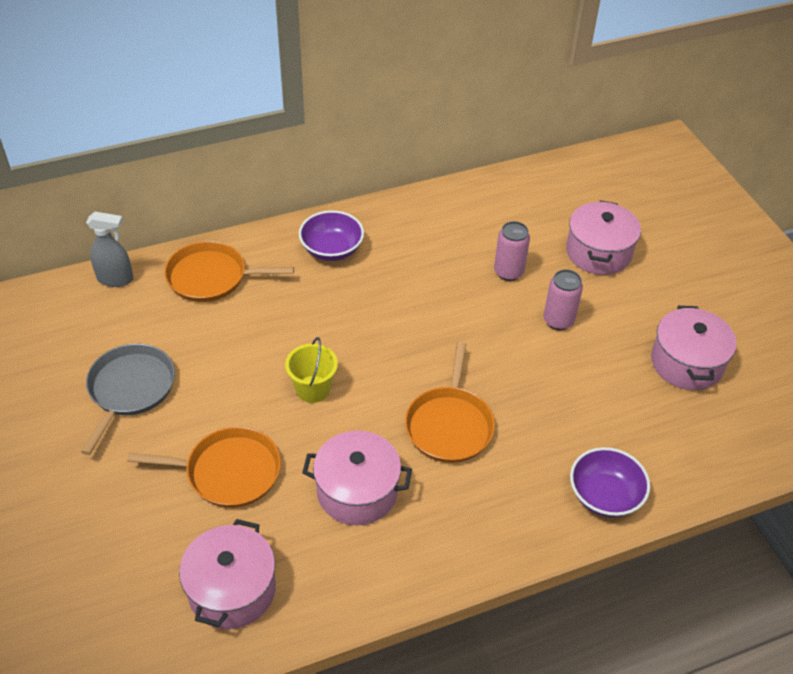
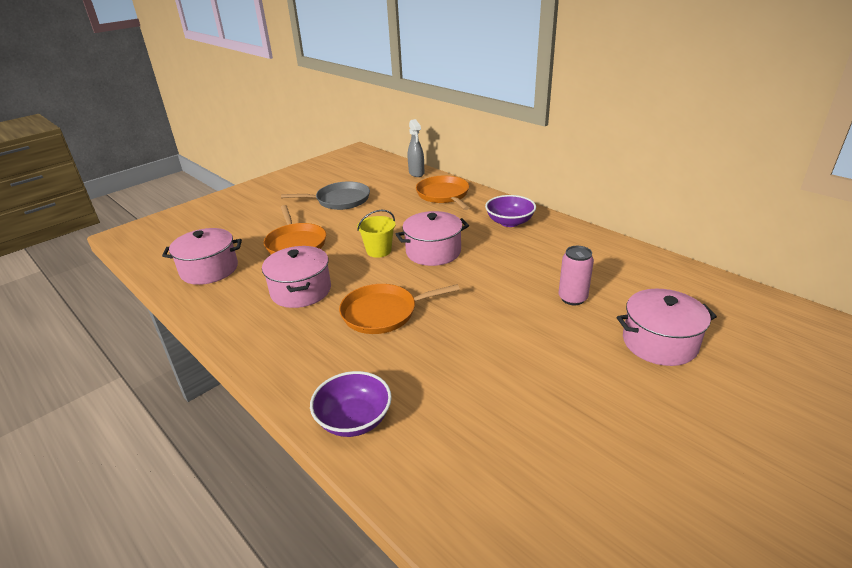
camera: 70 degrees right, 15 degrees down
(558, 320) = (543, 339): pink can -> none
(686, 363) = (570, 444): pink pot -> pink pot (433, 252)

